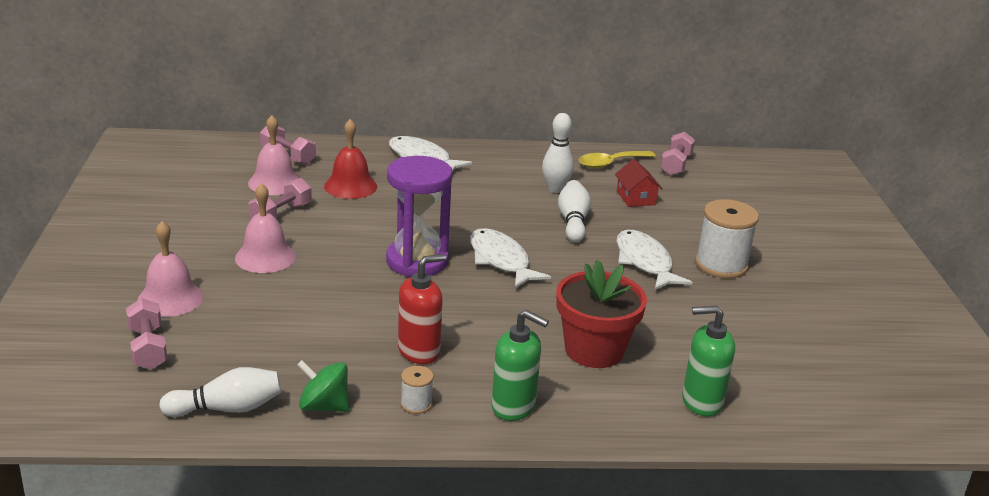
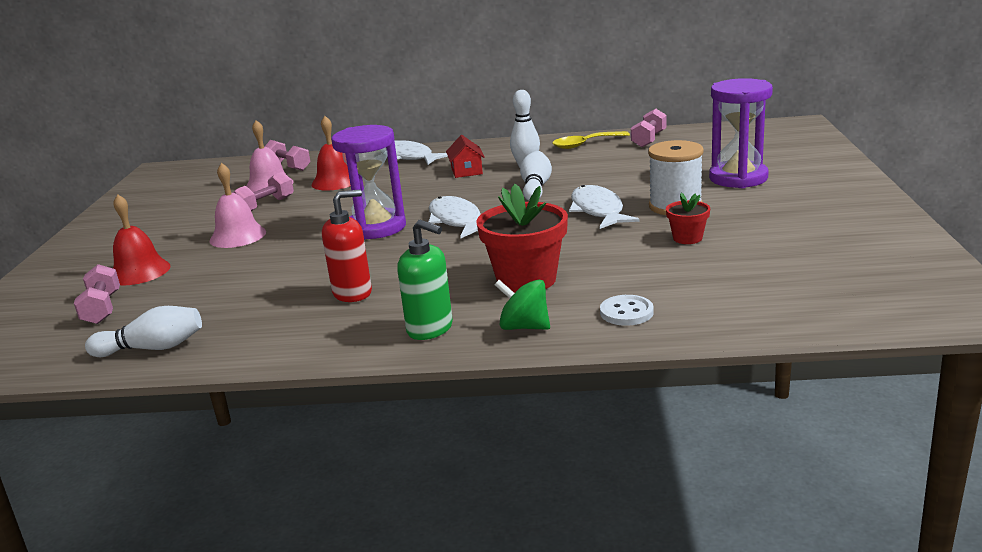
camera: 10 degrees right, 5 degrees down
(170, 298) = (139, 272): pink bell -> red bell
(324, 406) = (244, 340): green spinning top -> green spinning top (524, 327)
(416, 404) = (334, 333): white spool -> none
(636, 198) = (603, 166): red house -> red house (466, 171)
(701, 401) = (626, 312): green soap dispenser -> white button
(741, 310) = (687, 238): none -> red flower pot
(776, 232) = (738, 178): none -> purple hourglass

